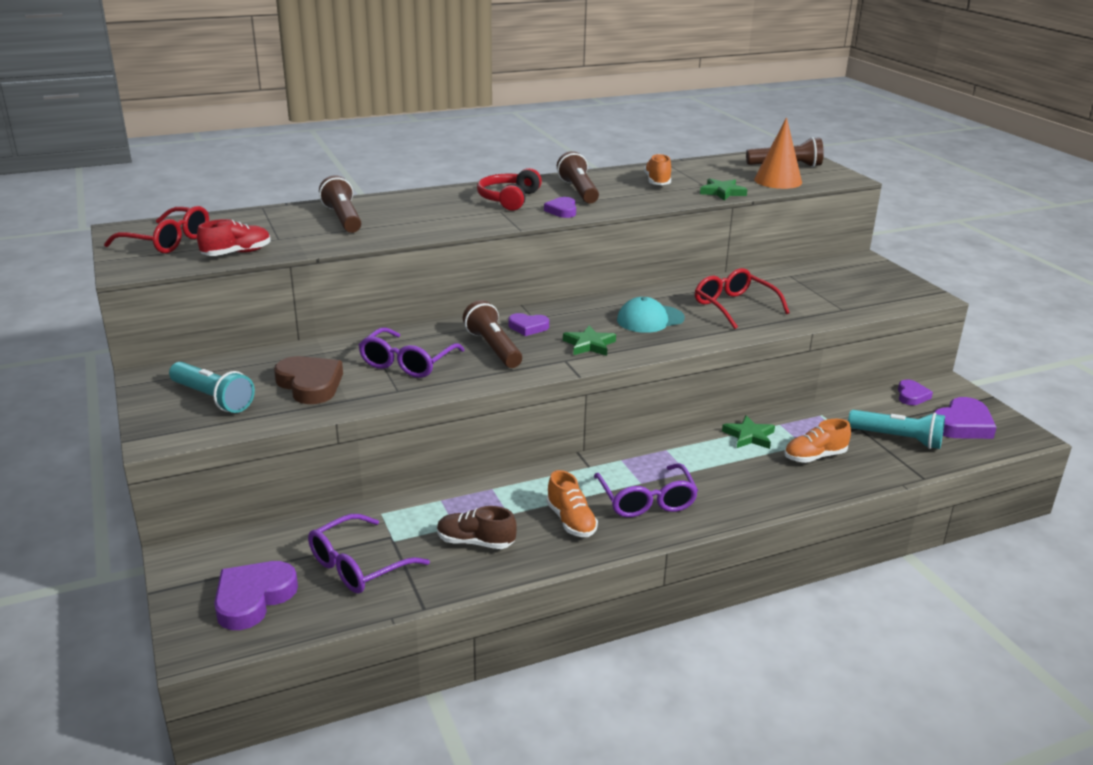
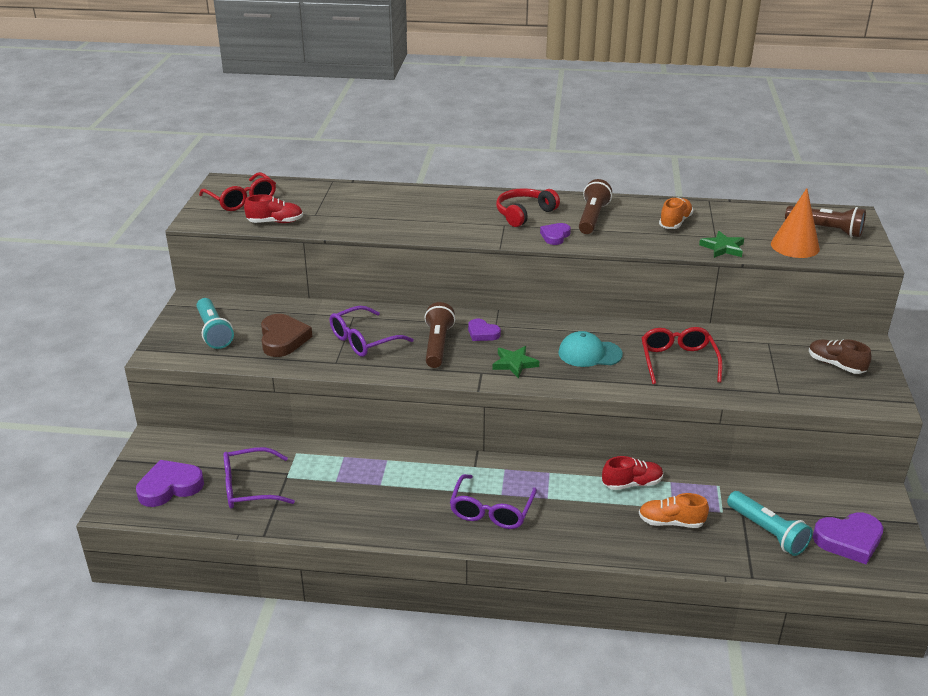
camera: 30 degrees right, 5 degrees up
(343, 219) = (378, 205): brown flashlight -> none
(475, 542) = (338, 499): brown shoe -> brown shoe (835, 365)
(571, 521) = (419, 507): orange shoe -> none
(749, 436) = (632, 484): green star -> red shoe
(911, 396) = (829, 495): purple heart -> none

